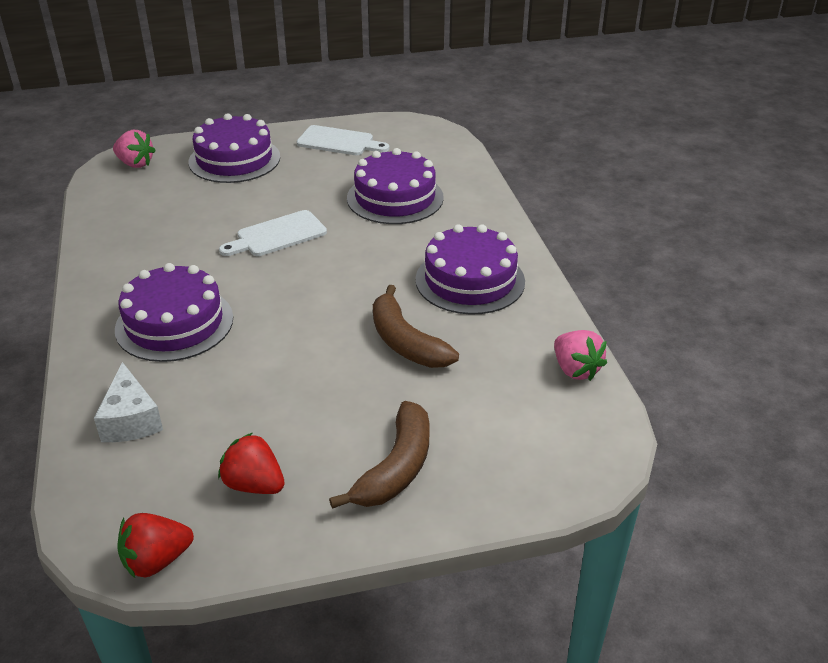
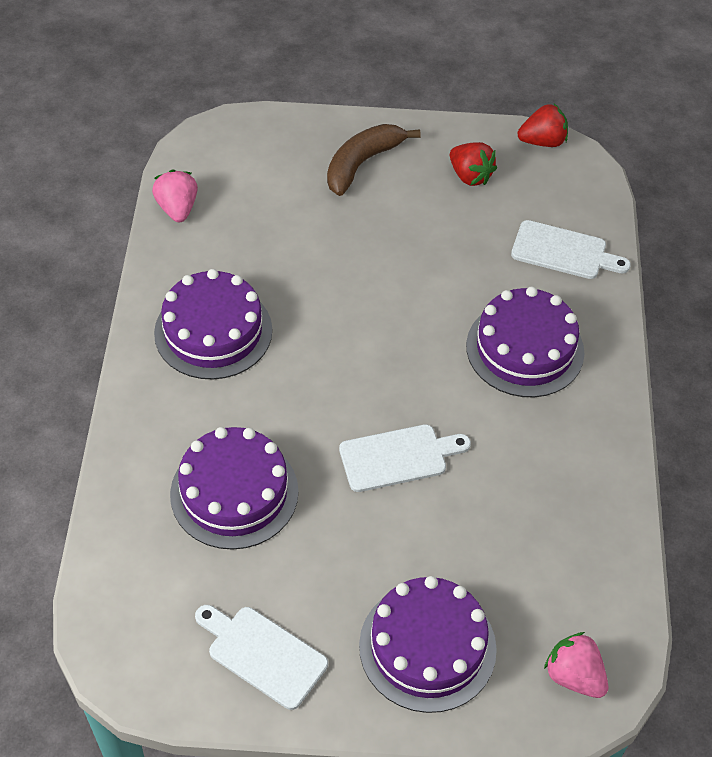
camera: 165 degrees left, 15 degrees up
(131, 420) = (564, 251): white cheese -> white cutting board
(405, 342) = (310, 272): brown banana -> none

